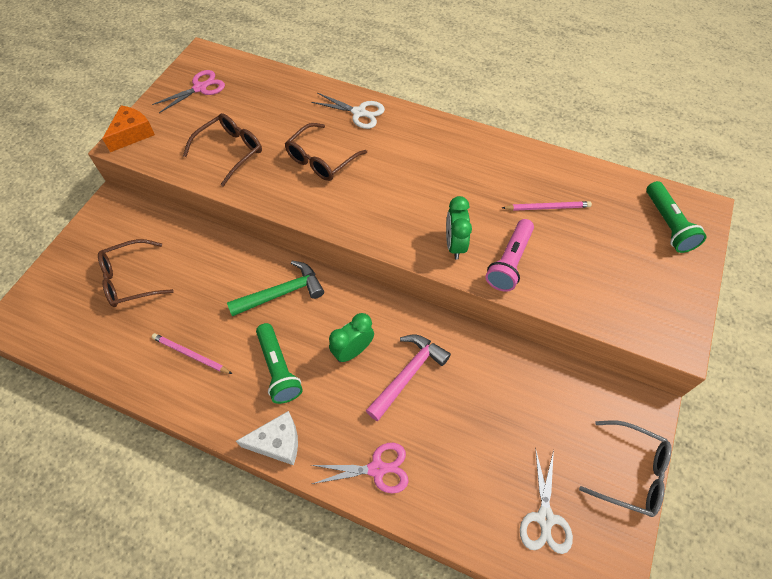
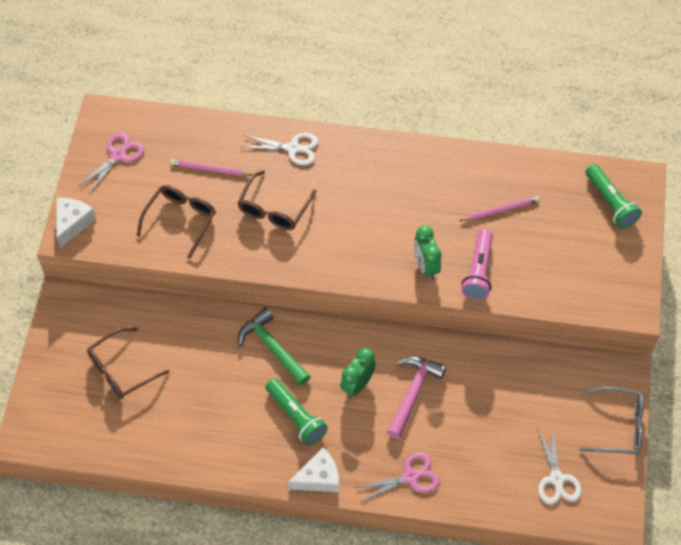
camera: 15 degrees left, 0 degrees up
(132, 134) = (72, 223): orange cheese -> white cheese
(191, 355) = (211, 424): pink pencil -> pink pencil (209, 169)
(281, 293) = (272, 348): green hammer -> green hammer turned 90 degrees counterclockwise

